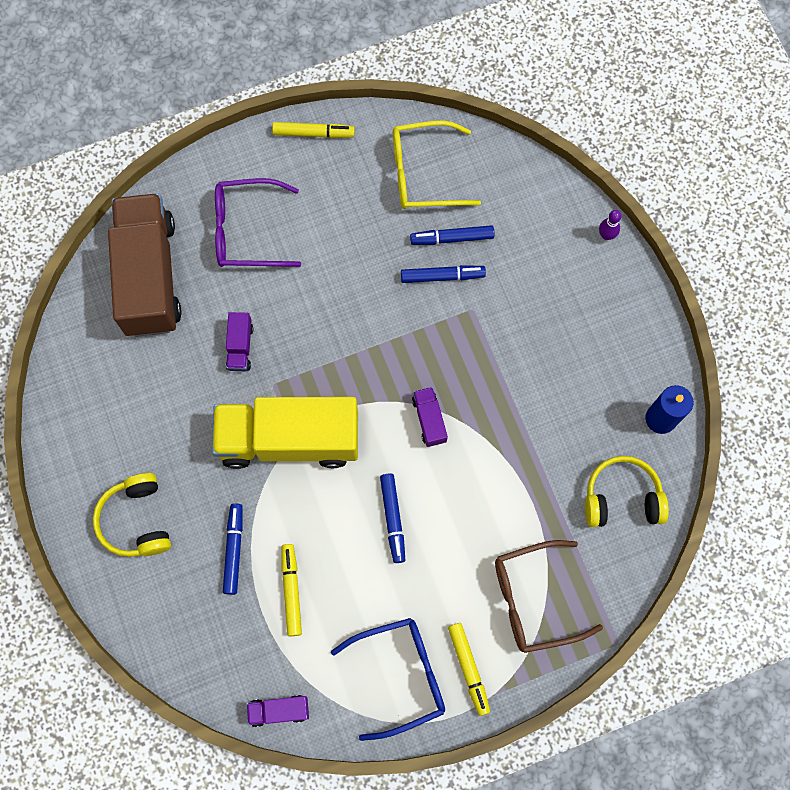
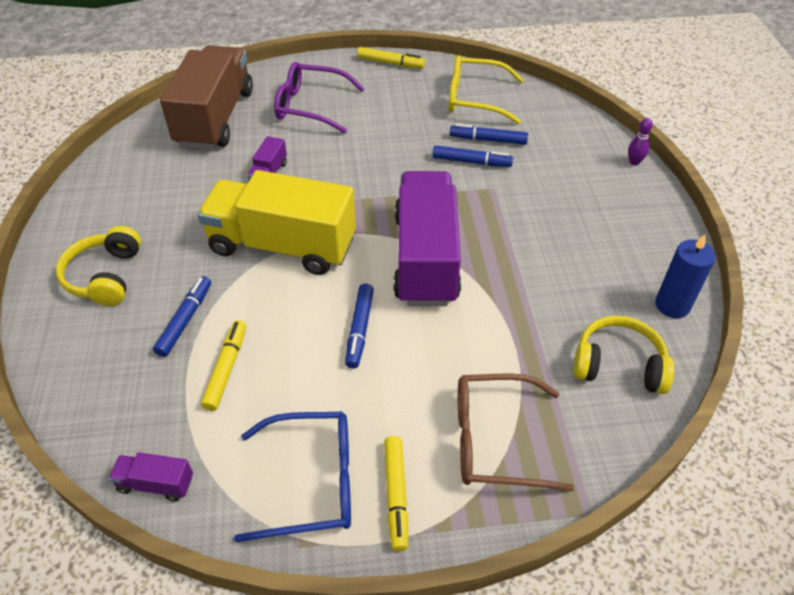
camera: 15 degrees right, 25 degrees down
(429, 420) = (425, 258): purple truck -> purple truck, size x2.47

